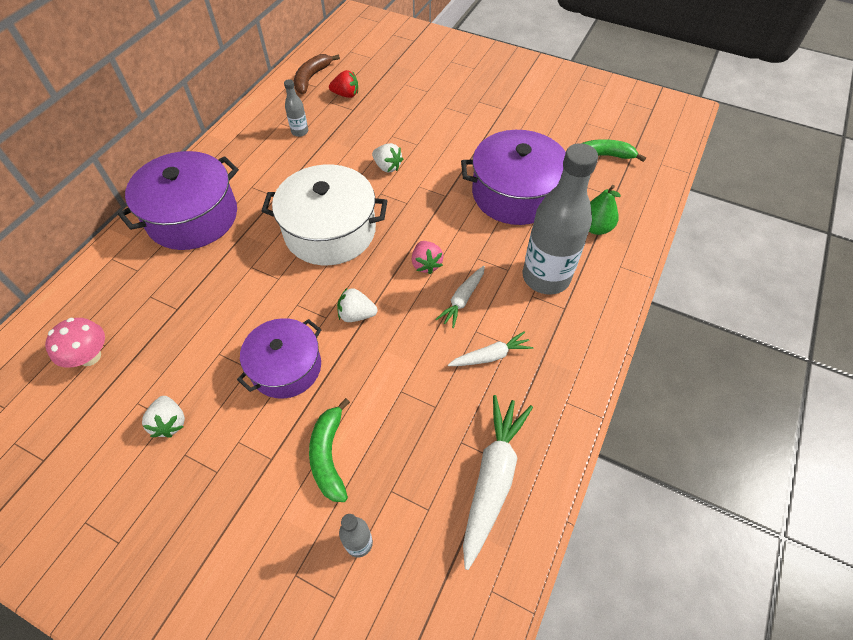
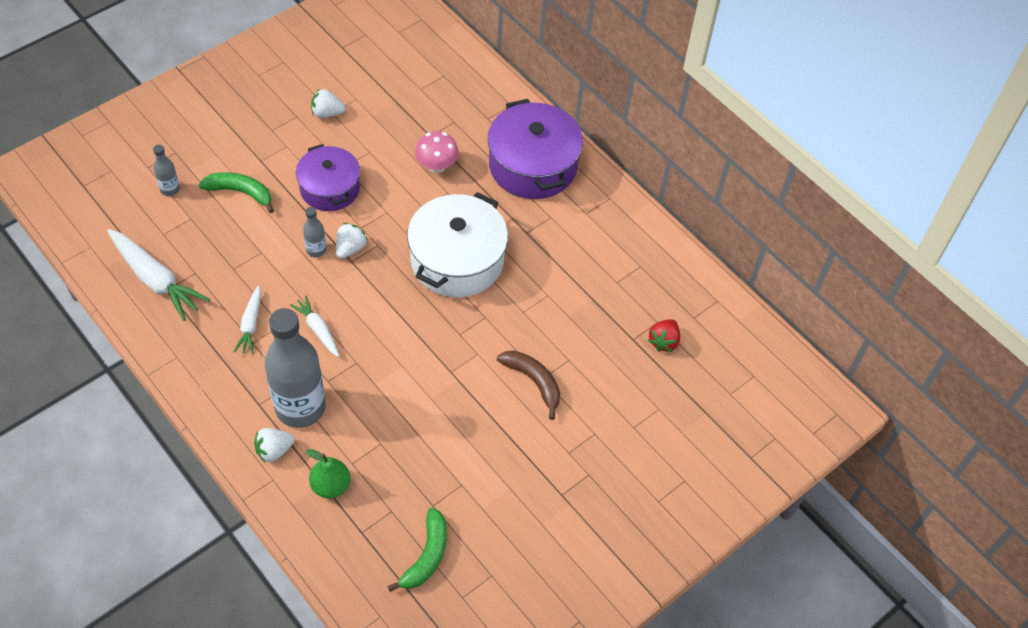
camera: 110 degrees right, 0 degrees up
(90, 356) = (414, 79): pink mushroom -> pink mushroom (437, 166)
(300, 132) = (616, 278): grey bottle -> grey bottle (316, 250)
(311, 78) = (712, 318): brown banana -> brown banana (533, 381)
(387, 167) = (520, 337): white strawberry -> white strawberry (274, 450)
(426, 264) = (373, 319): pink strawberry -> none
(515, 193) = (418, 436): purple pot -> none

